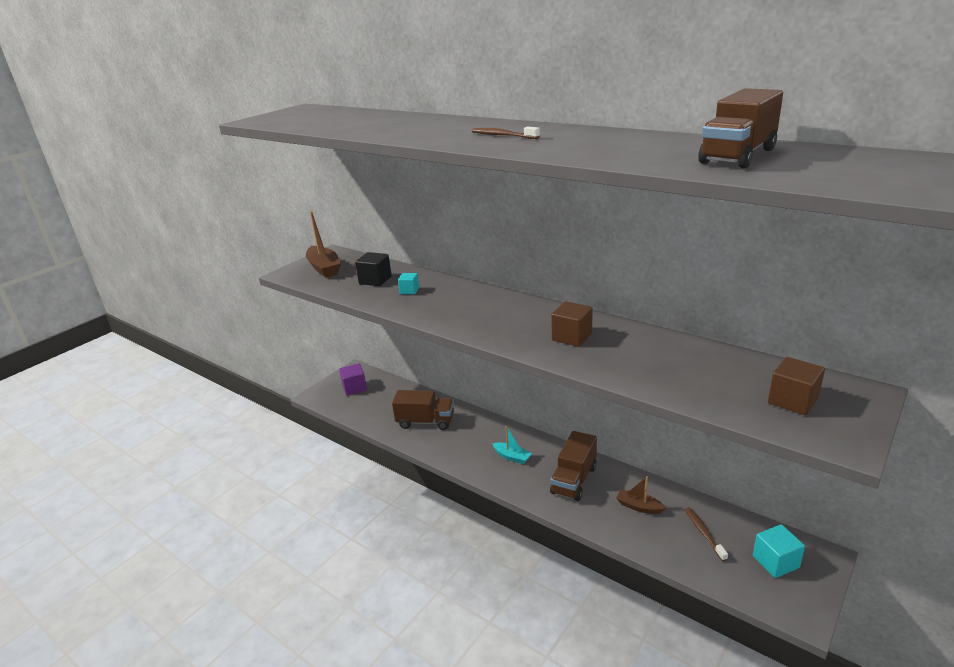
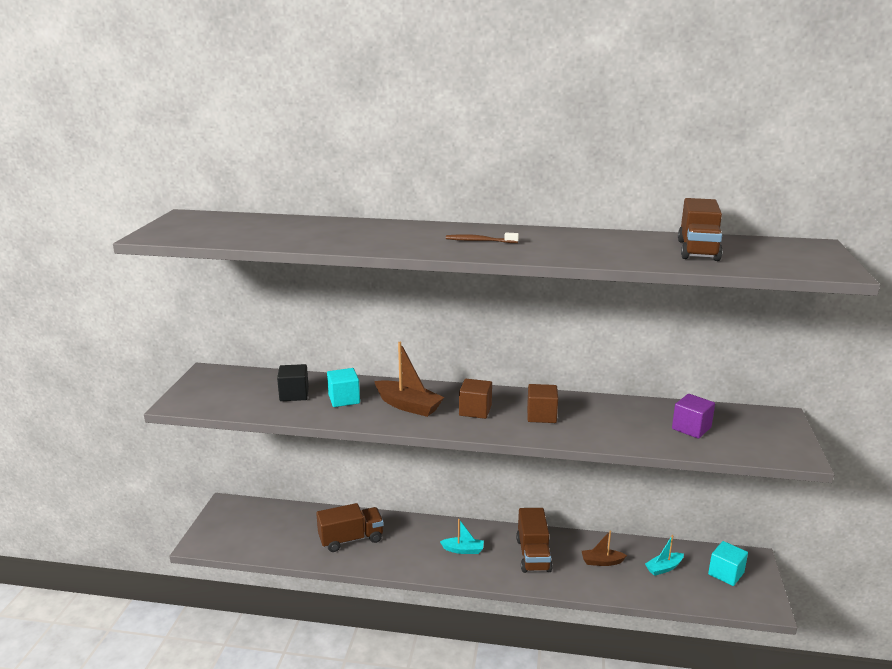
camera: 30 degrees left, 5 degrees down
(324, 268) = (218, 391): brown boat -> brown boat (408, 406)
(354, 388) = (241, 524): purple cube -> purple cube (691, 428)
(409, 290) = (344, 399): turquoise cube -> turquoise cube, size x1.60
(704, 533) = (664, 568): brown toothbrush -> turquoise boat
(792, 401) = (743, 433): brown cube -> brown cube (475, 410)

